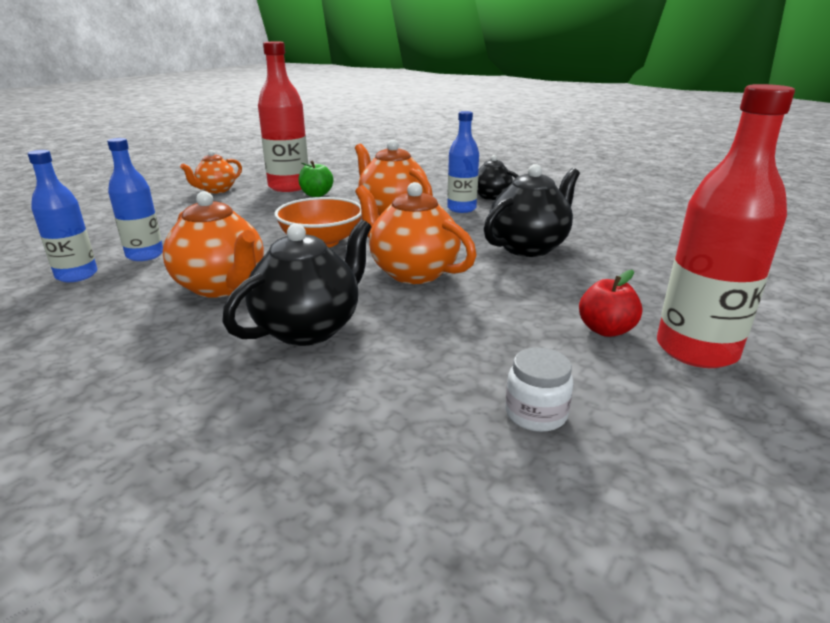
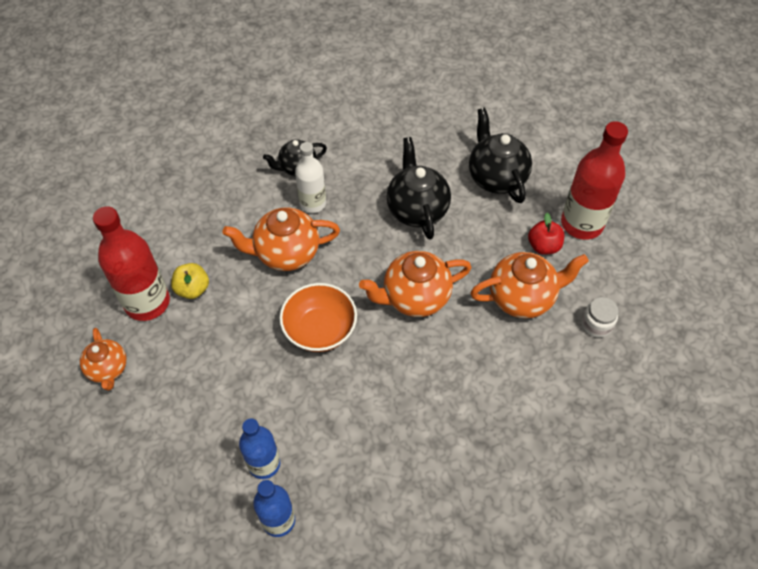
camera: 60 degrees left, 30 degrees up
(222, 286) = (366, 421): orange teapot -> orange teapot (522, 298)
(309, 328) = (461, 388): black teapot -> black teapot (496, 178)
(316, 195) = (193, 289): green apple -> yellow apple
(461, 209) = (313, 203): blue bottle -> white bottle

